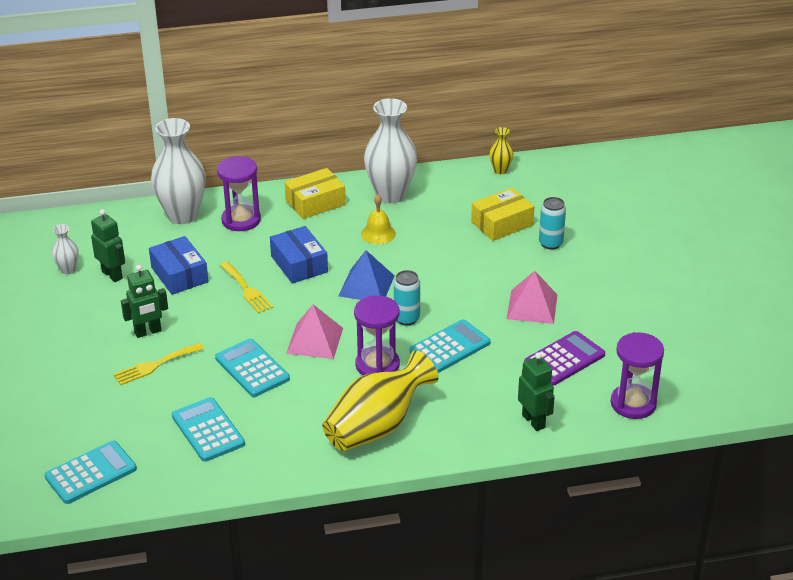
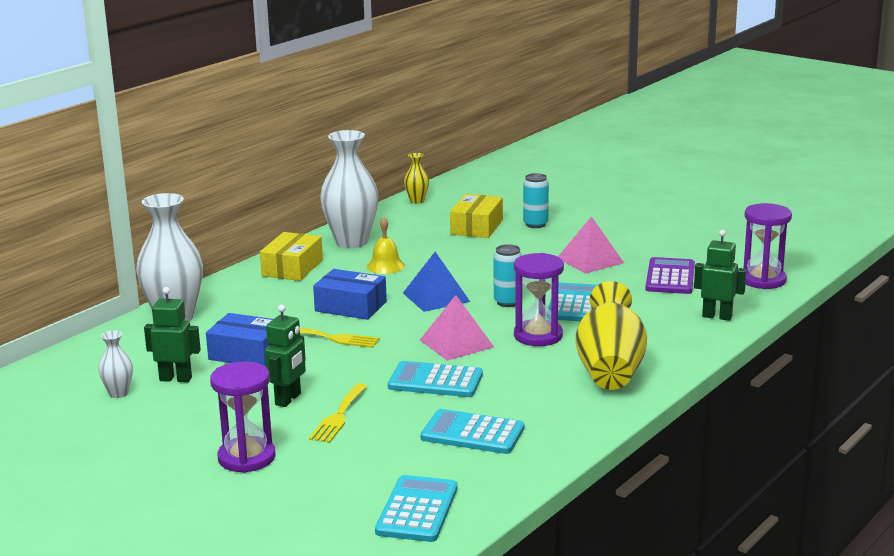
camera: 40 degrees left, 15 degrees down
(241, 220) = (241, 301): purple hourglass -> purple hourglass (246, 458)

